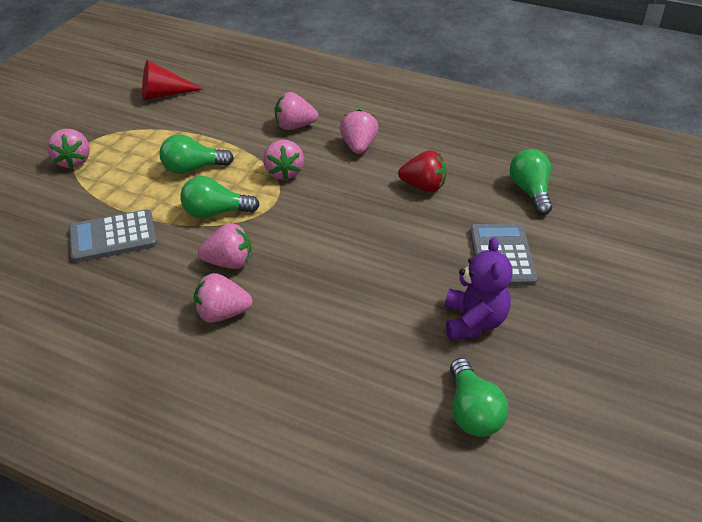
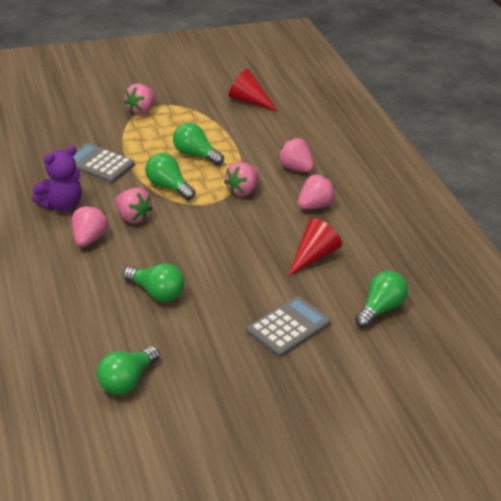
camera: 45 degrees right, 5 degrees down
(222, 314) = (89, 239): pink strawberry -> pink strawberry turned 60 degrees clockwise
(363, 312) = (156, 293): none -> green light bulb
(423, 186) = (313, 256): red strawberry -> red cone
(473, 322) = (206, 344): purple teddy bear -> purple teddy bear (61, 205)

